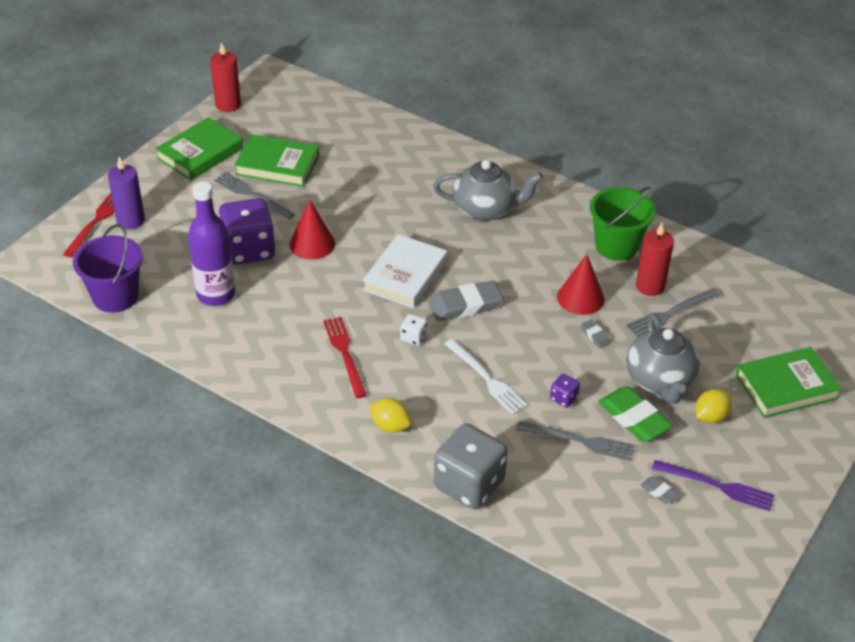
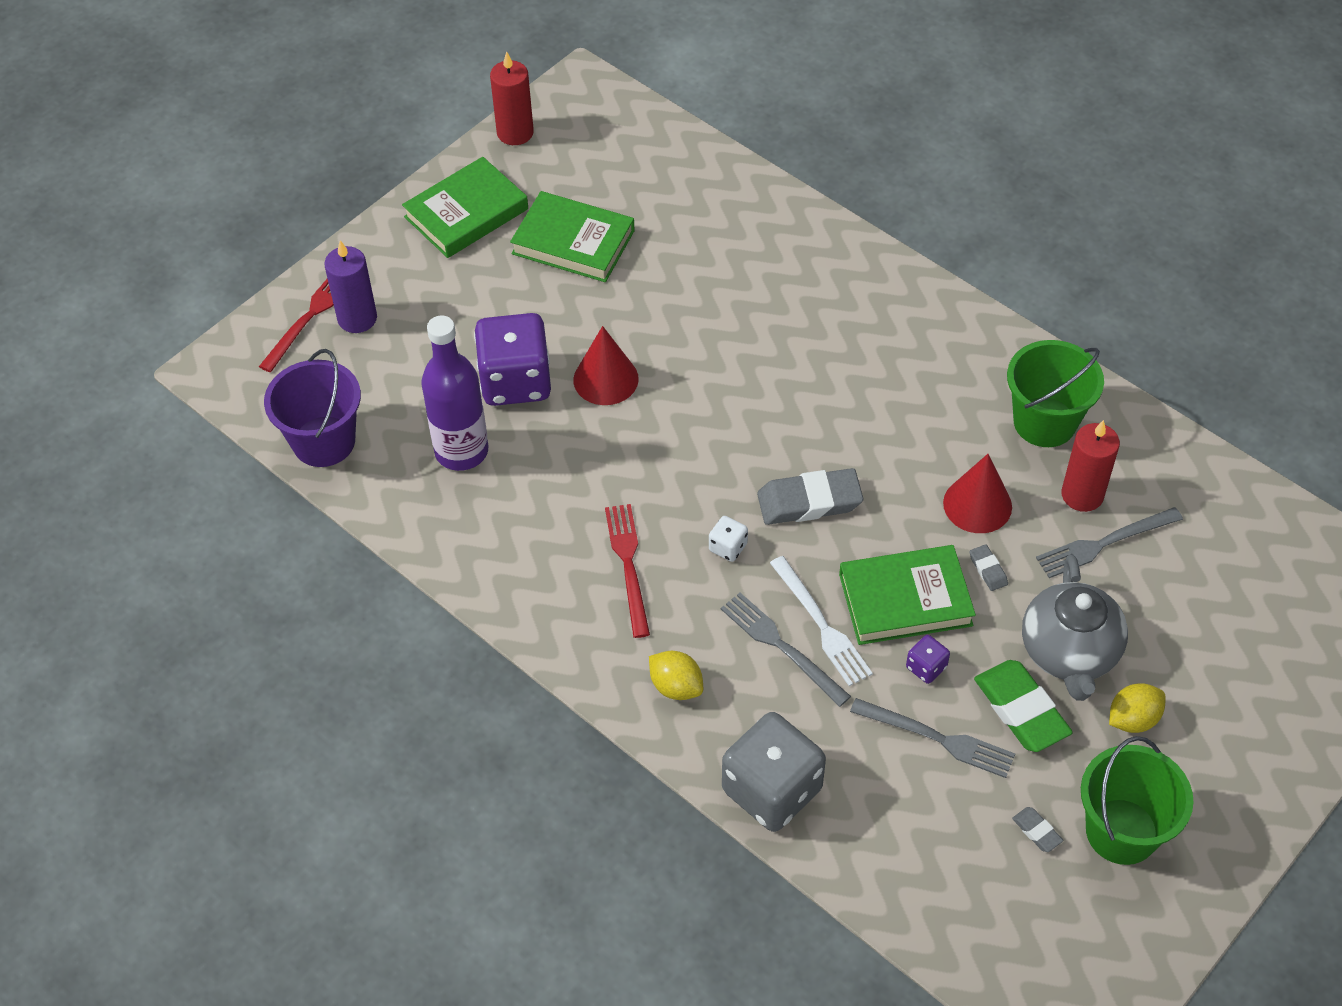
camera: 10 degrees right, 10 degrees up
(252, 195) = (531, 290): grey fork -> grey fork (781, 646)
(405, 275) = (731, 444): white book -> none
(485, 209) = (862, 342): grey teapot -> none
(717, 486) = (1121, 831): purple fork -> green bucket
(786, 386) = (1252, 681): green book -> green book (905, 599)

